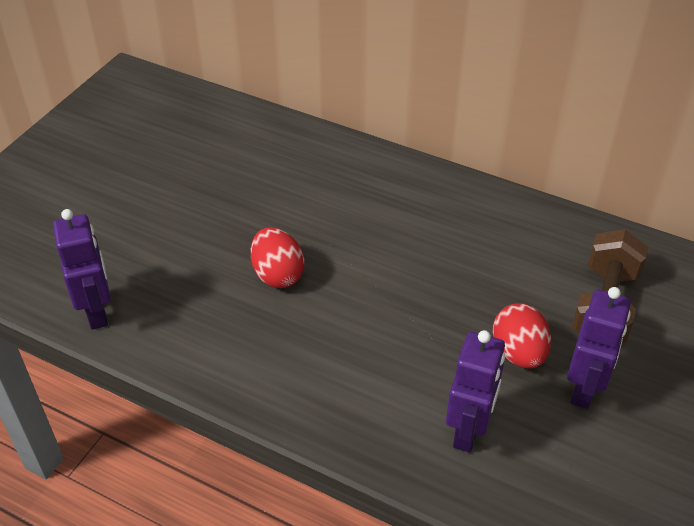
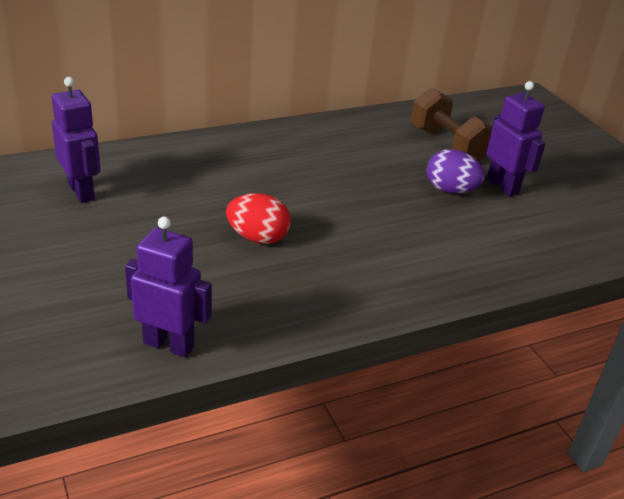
camera: 55 degrees left, 10 degrees down
(468, 431) = (493, 240): purple robot -> purple robot (82, 192)
(518, 353) = (450, 190): red egg -> purple egg

